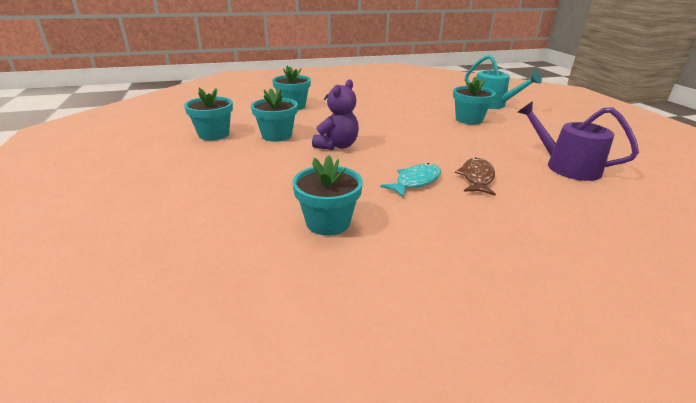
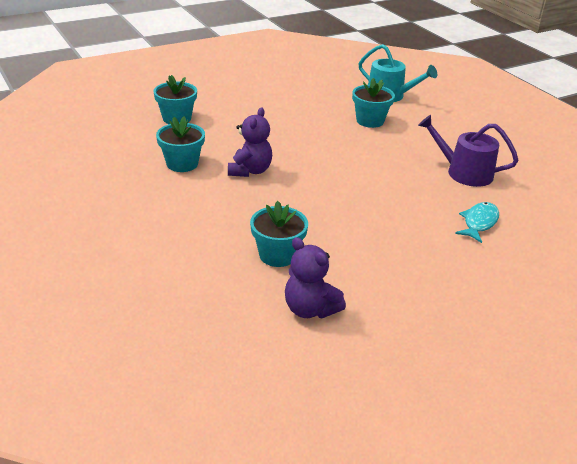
camera: 15 degrees left, 5 degrees up
(214, 134) = (114, 169): turquoise flower pot -> none
(339, 292) = (310, 309): none -> purple teddy bear
(415, 182) = (337, 205): turquoise fish -> turquoise fish (479, 223)
(476, 178) = (389, 194): brown fish -> none

